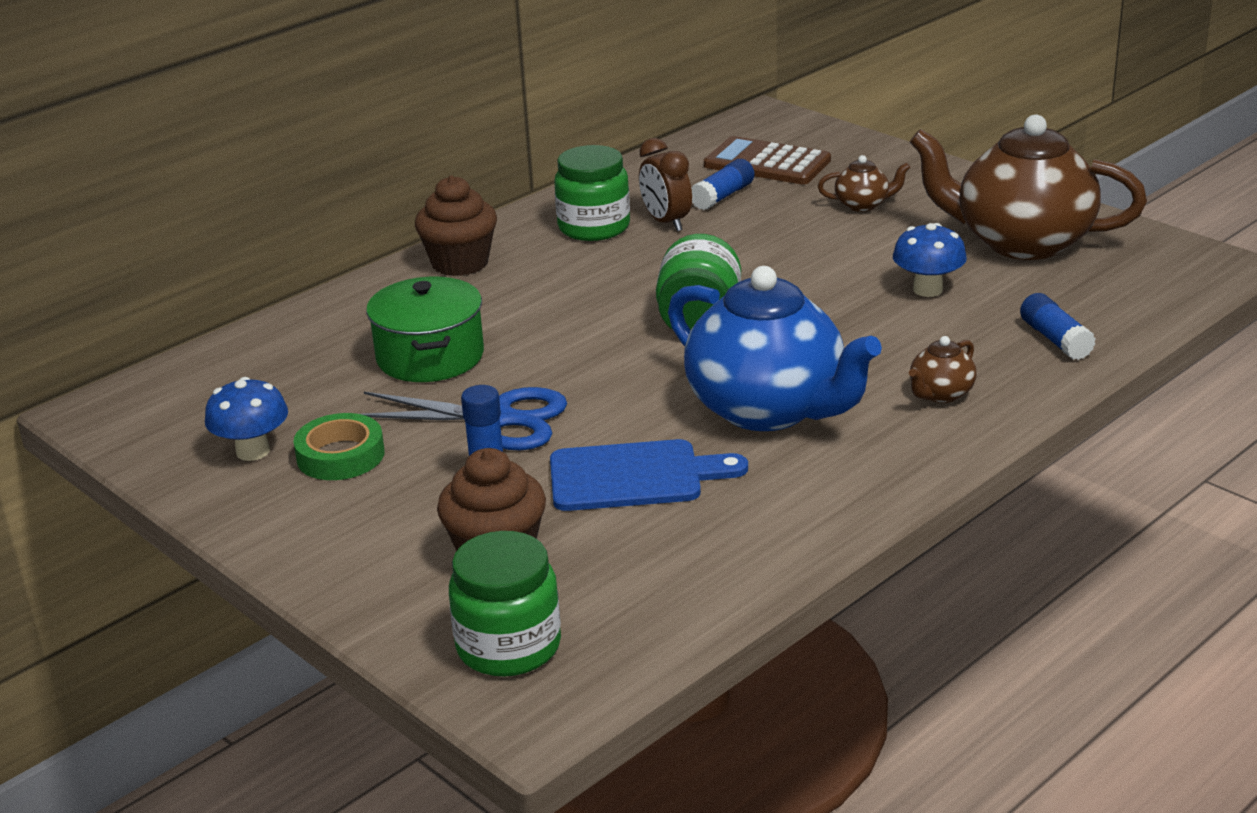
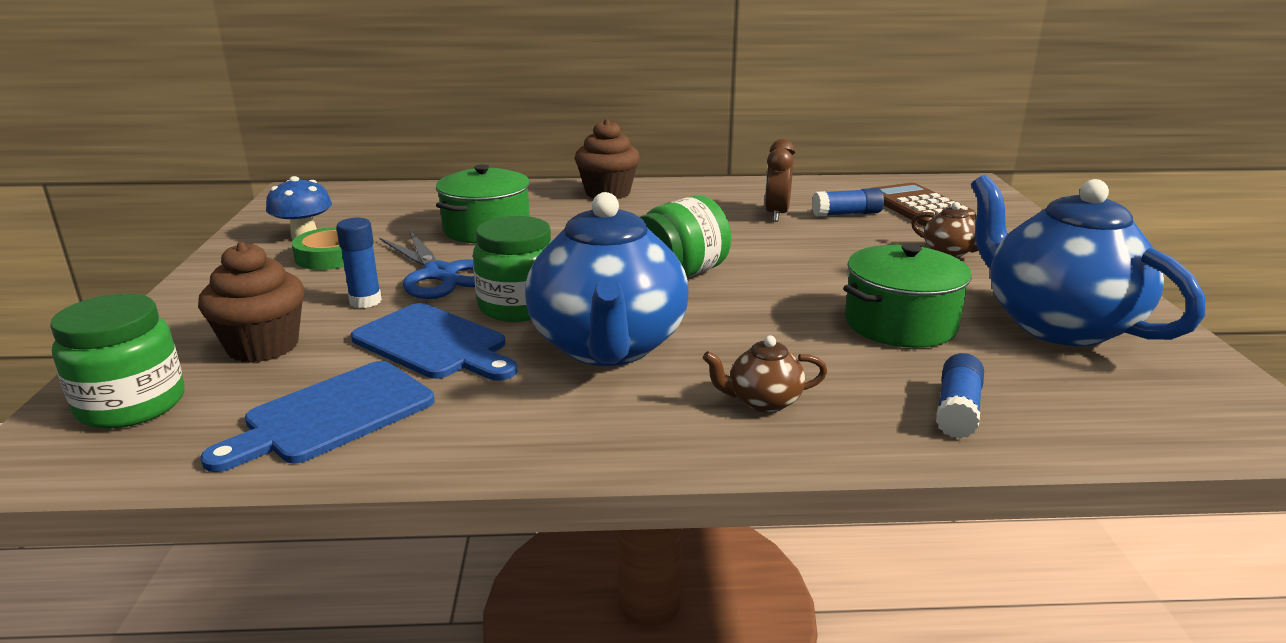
camera: 40 degrees right, 5 degrees down
(594, 227) = (724, 202): green jar -> green jar (518, 307)
(682, 562) = (332, 415): none -> blue cutting board
(927, 289) = (900, 324): blue mushroom -> green pot
(1021, 242) = (1057, 324): brown teapot -> blue teapot

